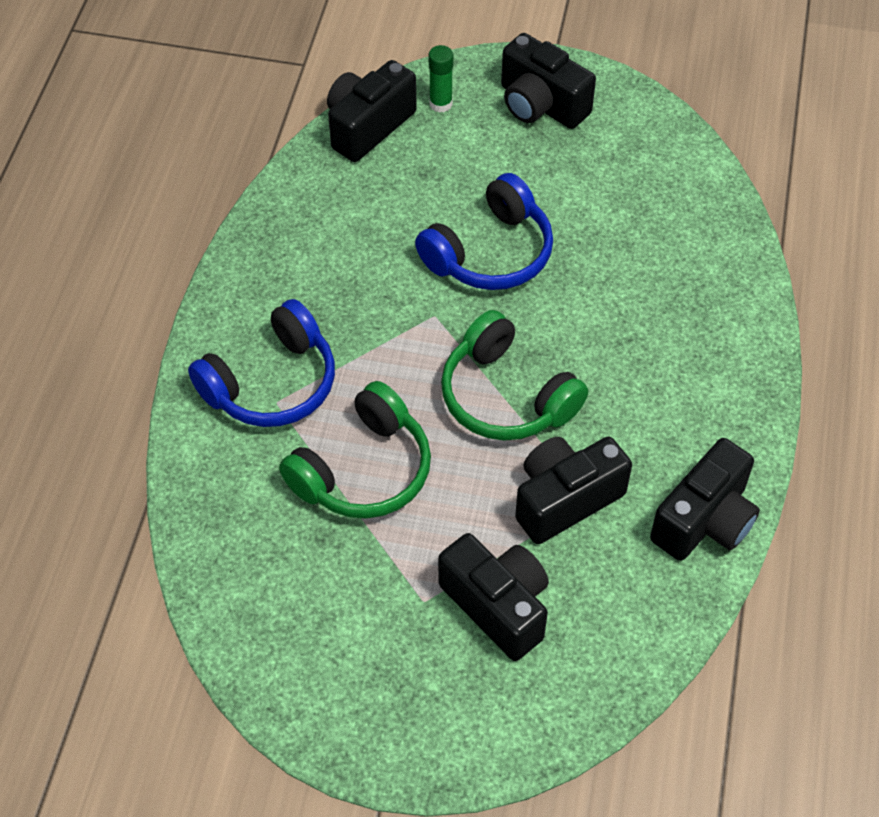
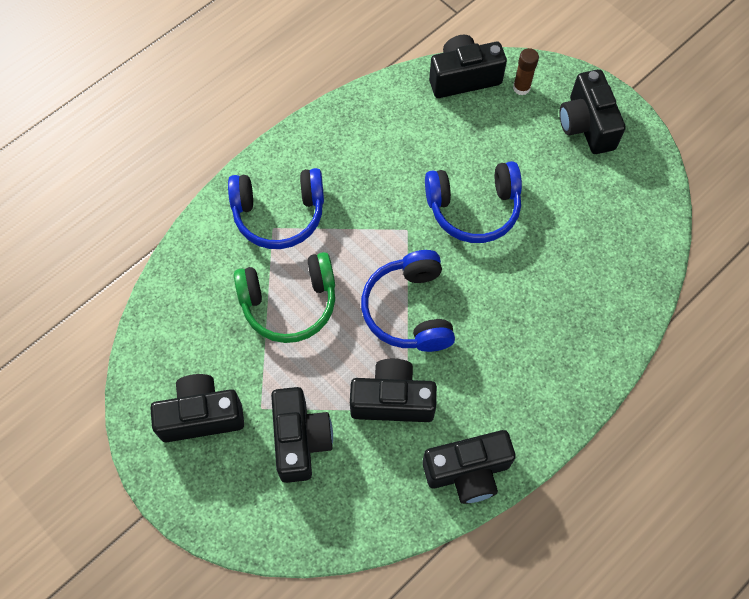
camera: 35 degrees right, 10 degrees up
(360, 654) = (201, 416): none -> black camera
(440, 104) = (521, 88): green glue stick -> brown glue stick
(506, 396) = (409, 310): green headphones -> blue headphones

